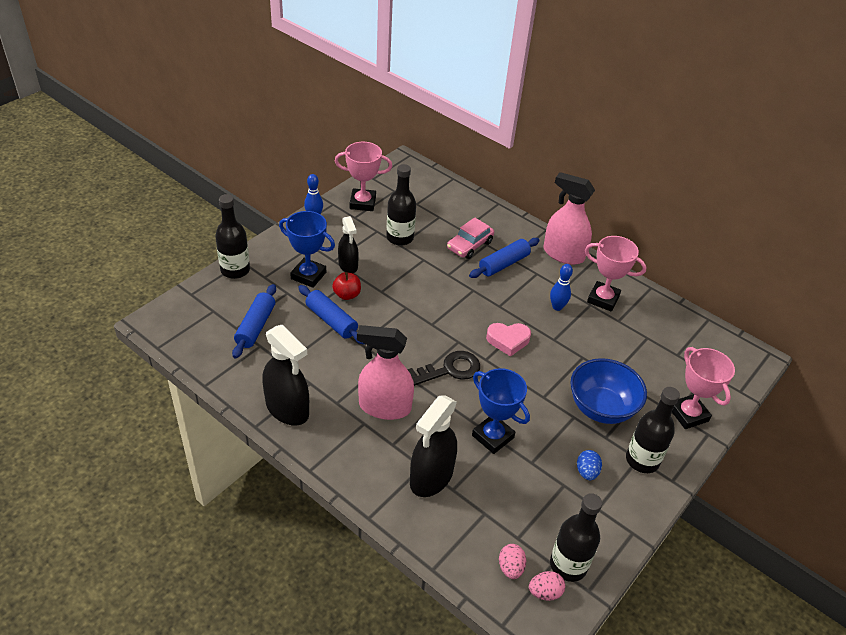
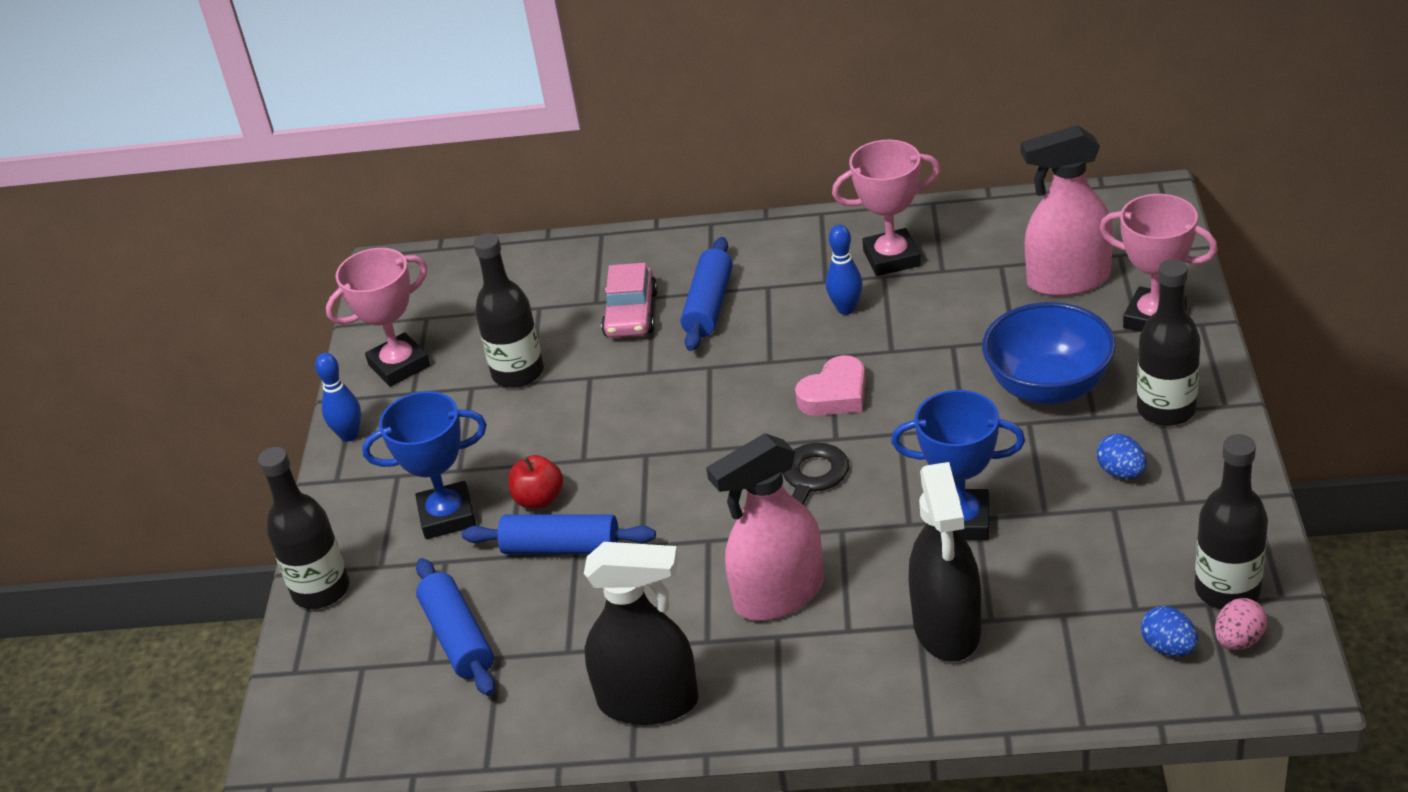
camera: 30 degrees left, 5 degrees down
(348, 265) = (489, 461): black spray bottle -> none
(510, 568) = (1168, 647): pink egg -> blue egg
(563, 254) = (772, 239): pink spray bottle -> pink spray bottle (1068, 280)

